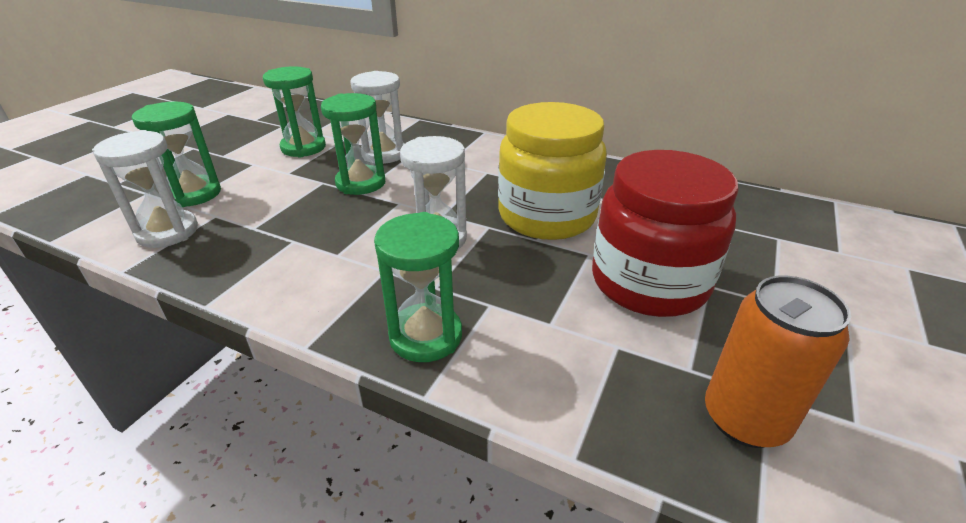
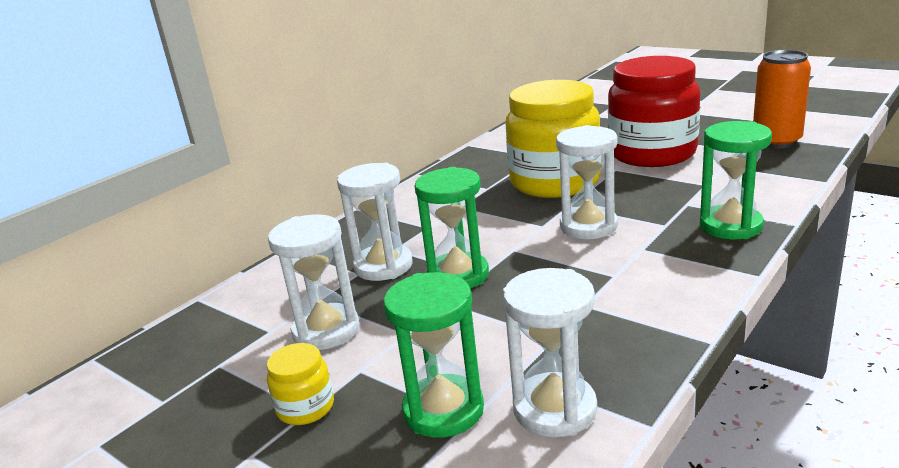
camera: 75 degrees left, 10 degrees down
(225, 154) = (305, 407): none -> yellow jar
(303, 148) = (326, 331): green hourglass -> white hourglass

